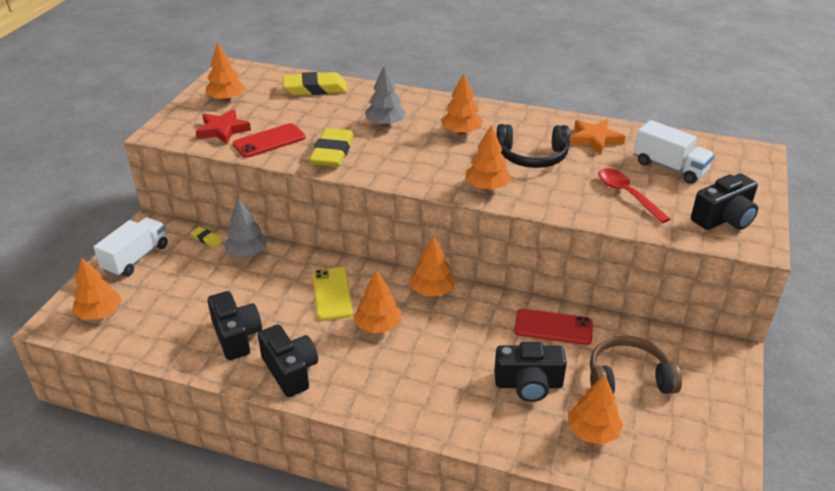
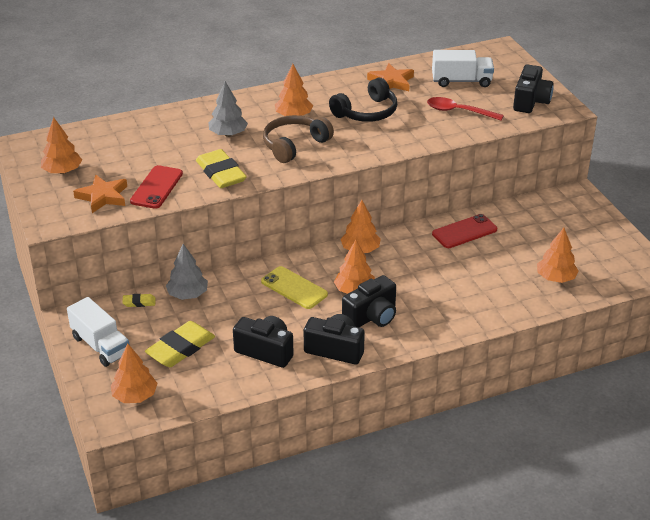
camera: 40 degrees left, 0 degrees up
(136, 258) = (101, 346): white truck -> white truck turned 150 degrees clockwise
(223, 130) = (103, 197): red star -> orange star
(315, 88) = (127, 130): yellow eraser -> yellow eraser (180, 348)
(487, 187) = (366, 147): orange tree -> none
(528, 384) = (491, 273): black camera -> black camera (372, 316)
(628, 378) = (540, 238): brown headphones -> brown headphones (294, 145)

